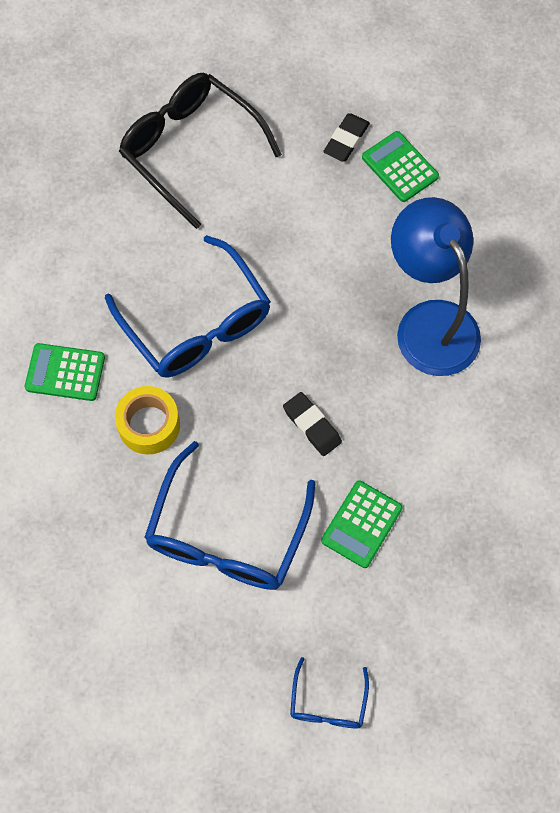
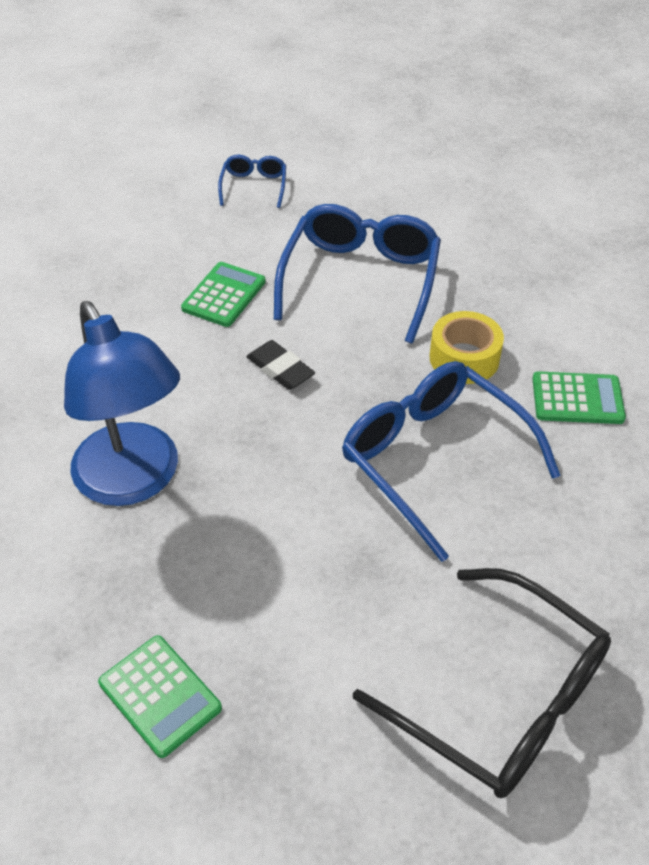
camera: 175 degrees right, 20 degrees down
(346, 140) = (247, 737): black eraser -> none

